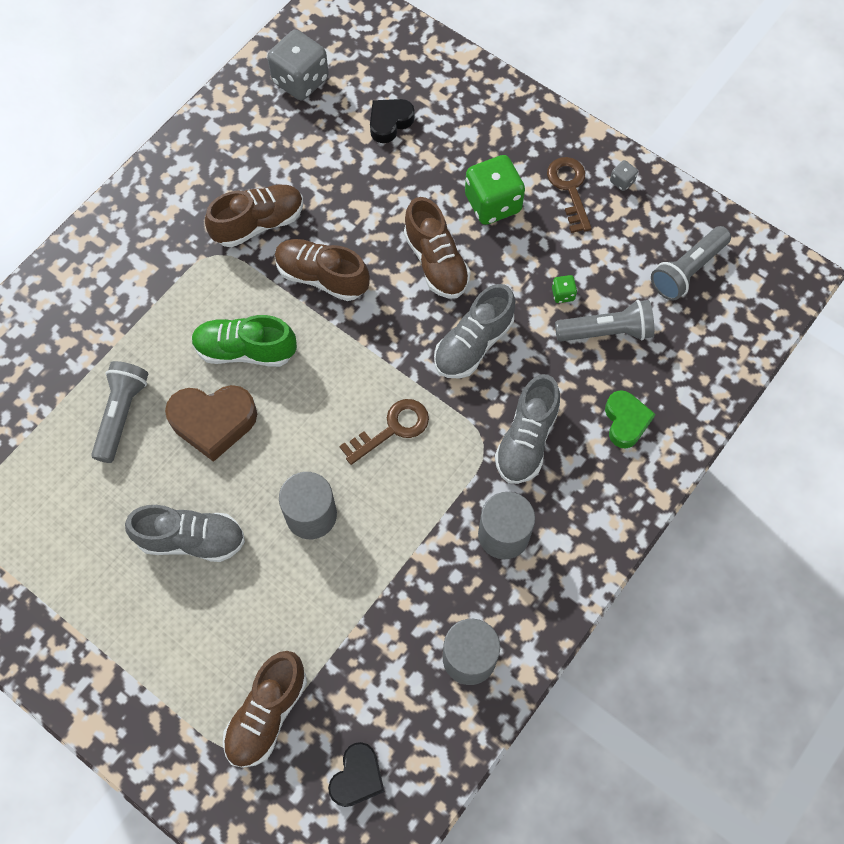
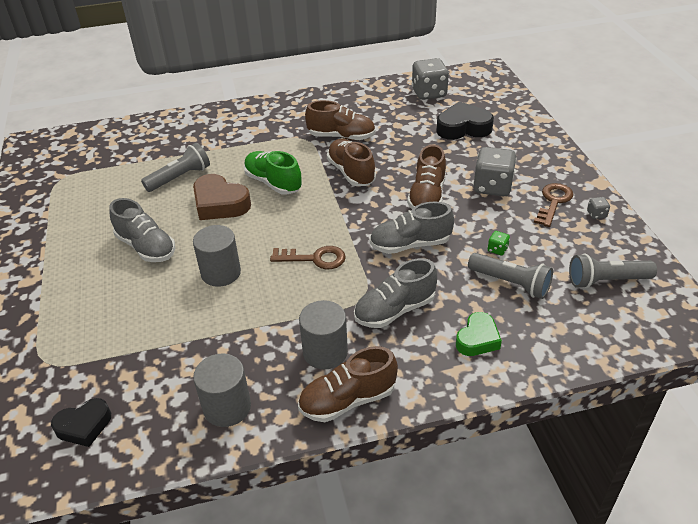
camera: 40 degrees right, 25 degrees down
(267, 714) = (80, 354): brown shoe -> brown shoe (347, 400)
(389, 122) = (463, 128): black heart -> black heart, size x1.55
(493, 203) = (492, 187): green dice -> grey dice

